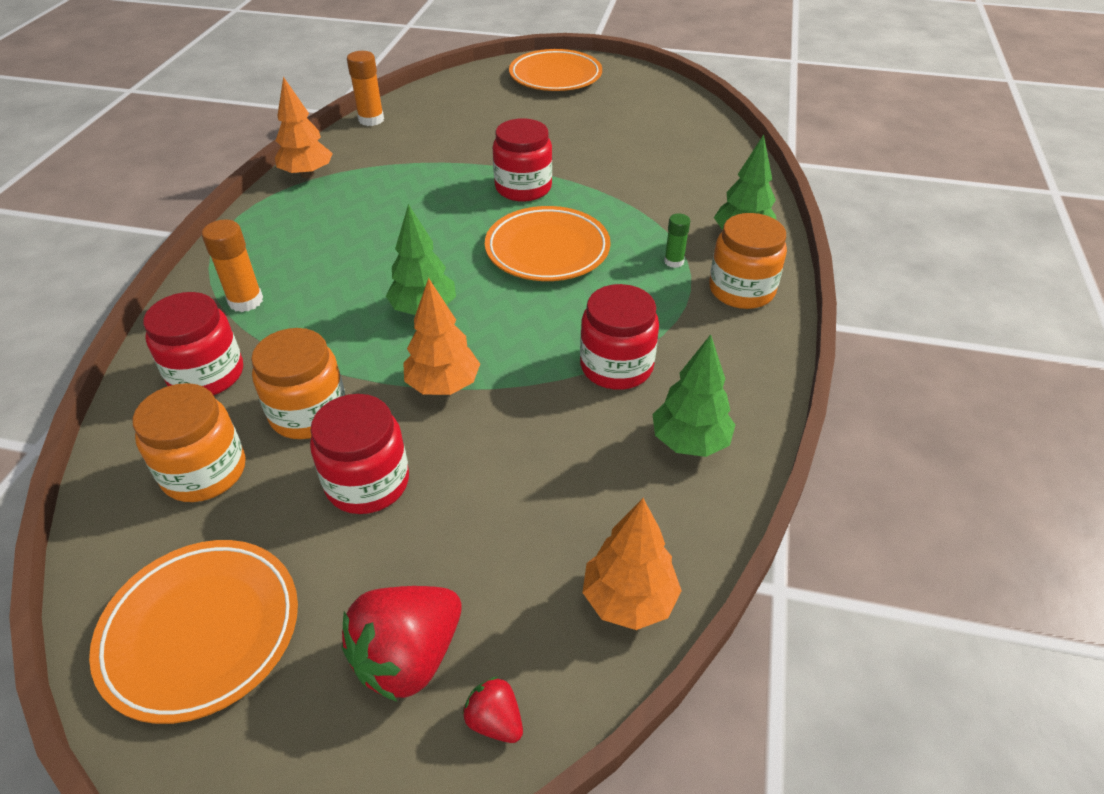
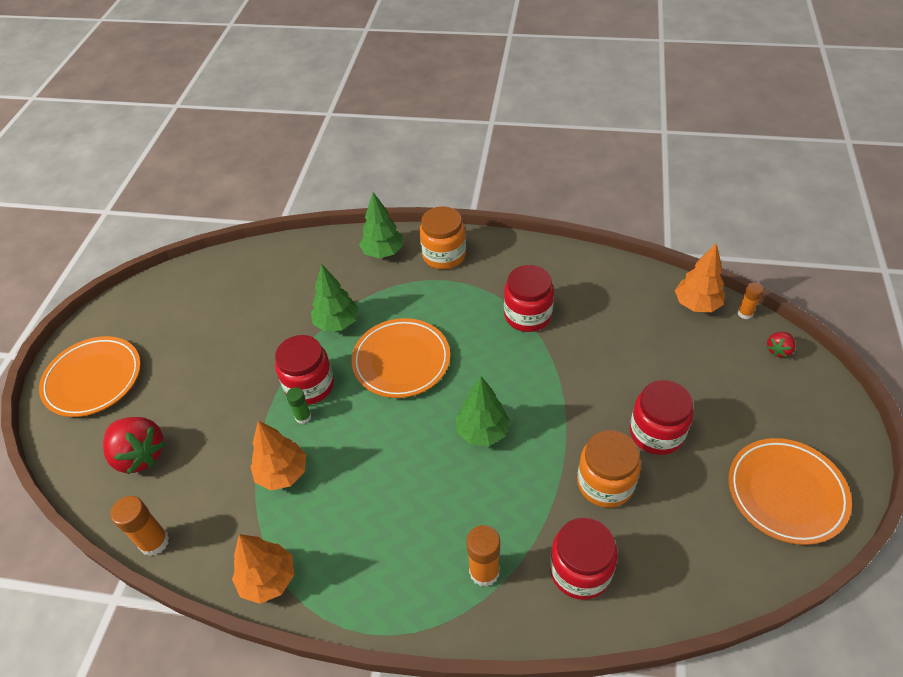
camera: 90 degrees left, 5 degrees up
(204, 471) = (674, 535): orange jar -> none
(408, 657) = (761, 390): red strawberry -> red strawberry (140, 455)
(443, 385) = (562, 406): orange tree -> orange tree (282, 473)
(600, 684) = (745, 313): none -> orange glue stick
(674, 261) = (414, 288): green glue stick -> green glue stick (303, 417)
(690, 442) = (585, 281): green tree -> green tree (337, 323)

